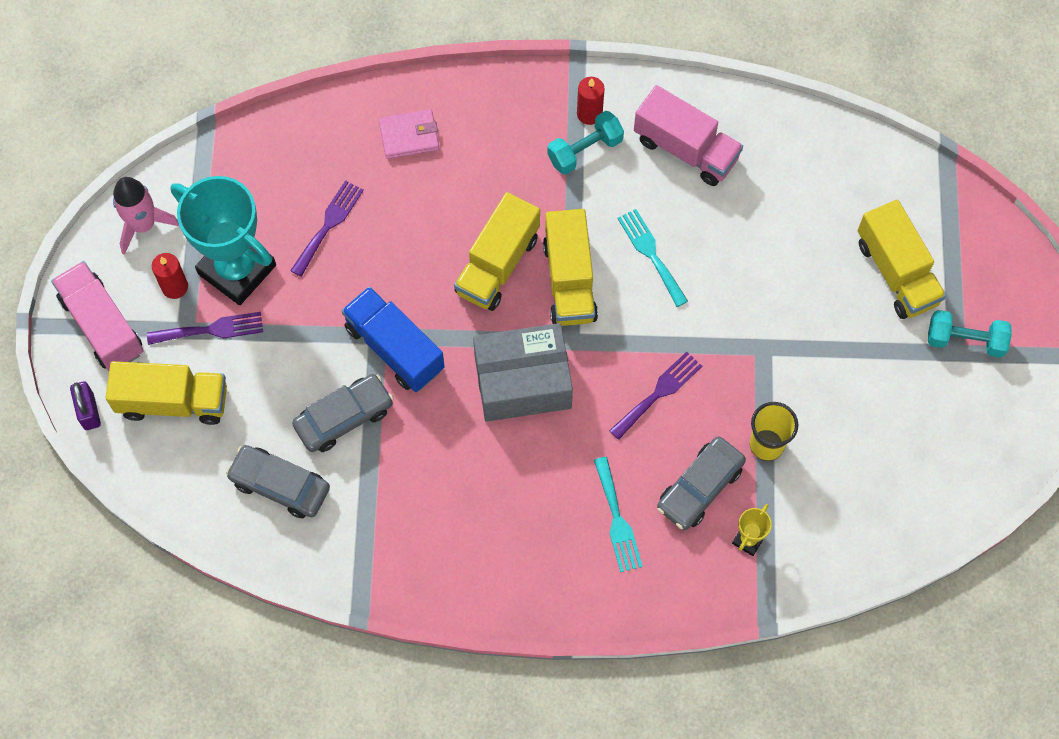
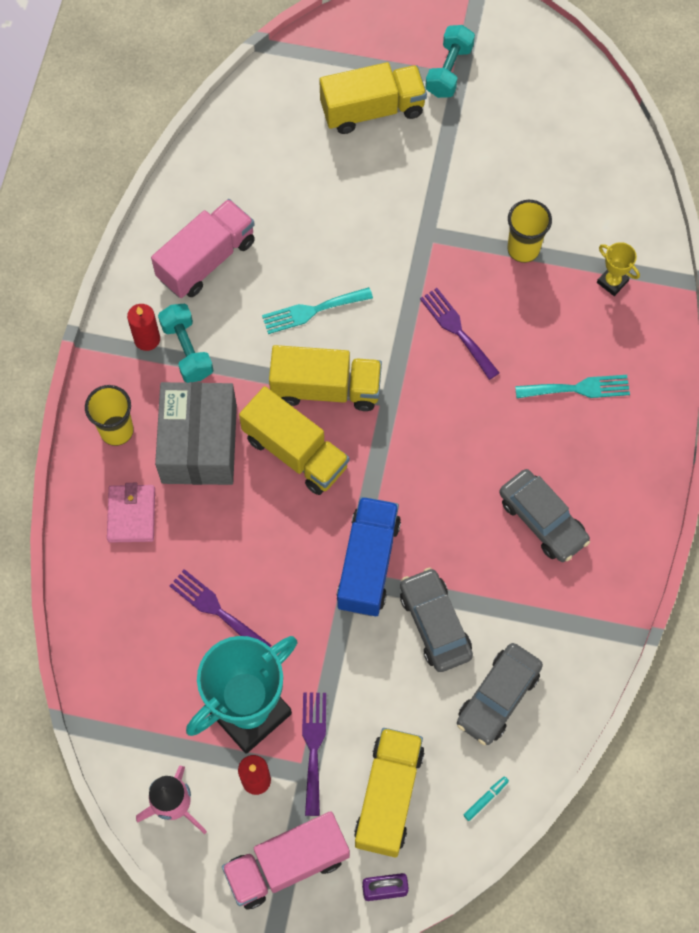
camera: 80 degrees left, 0 degrees up
(181, 487) = (485, 799): none -> turquoise marker
(394, 348) = (368, 564): blue truck -> blue truck turned 135 degrees clockwise
(490, 107) = (116, 430): none -> yellow cup
(522, 382) = (425, 449): grey box -> grey box (199, 443)
(700, 487) = (556, 312): grey car -> grey car (542, 520)

